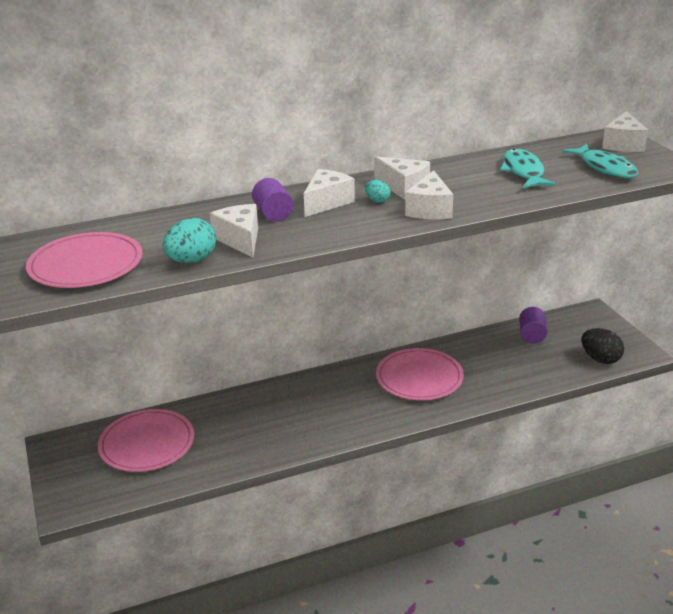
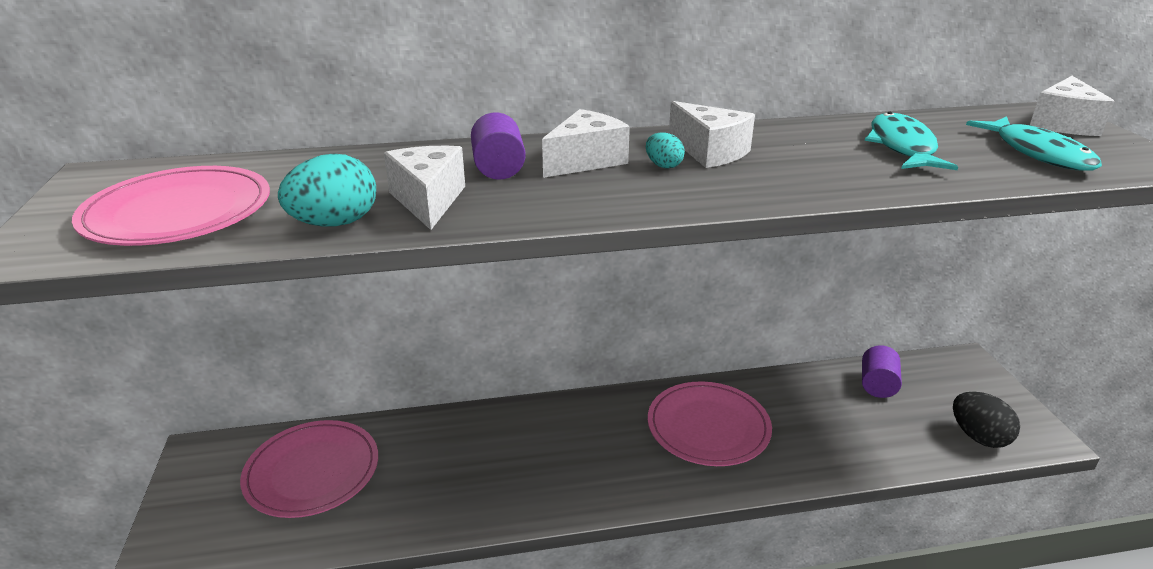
camera: 10 degrees right, 0 degrees up
(430, 209) = (742, 186): white cheese -> none

